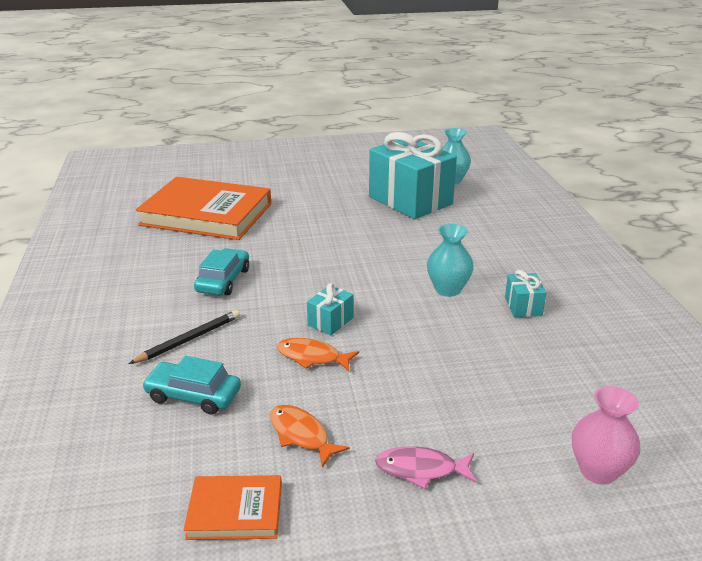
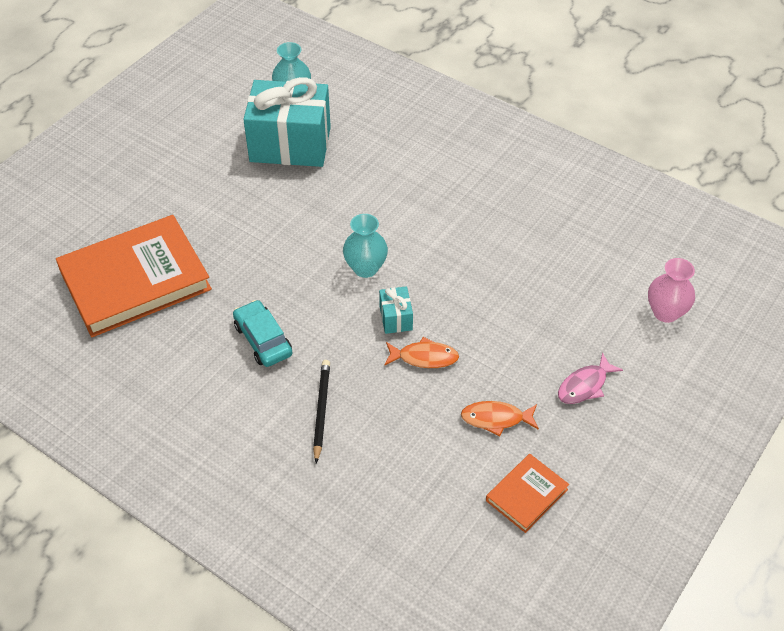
camera: 45 degrees left, 20 degrees up
(193, 395) = (392, 448): turquoise car -> none
(312, 357) = (424, 357): orange fish -> orange fish turned 150 degrees counterclockwise
(448, 289) = (435, 228): turquoise vase -> turquoise vase (365, 268)
(523, 306) = (500, 209): turquoise gift -> none

